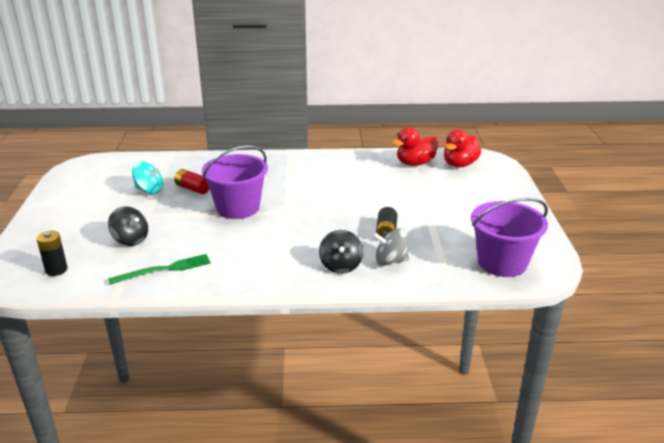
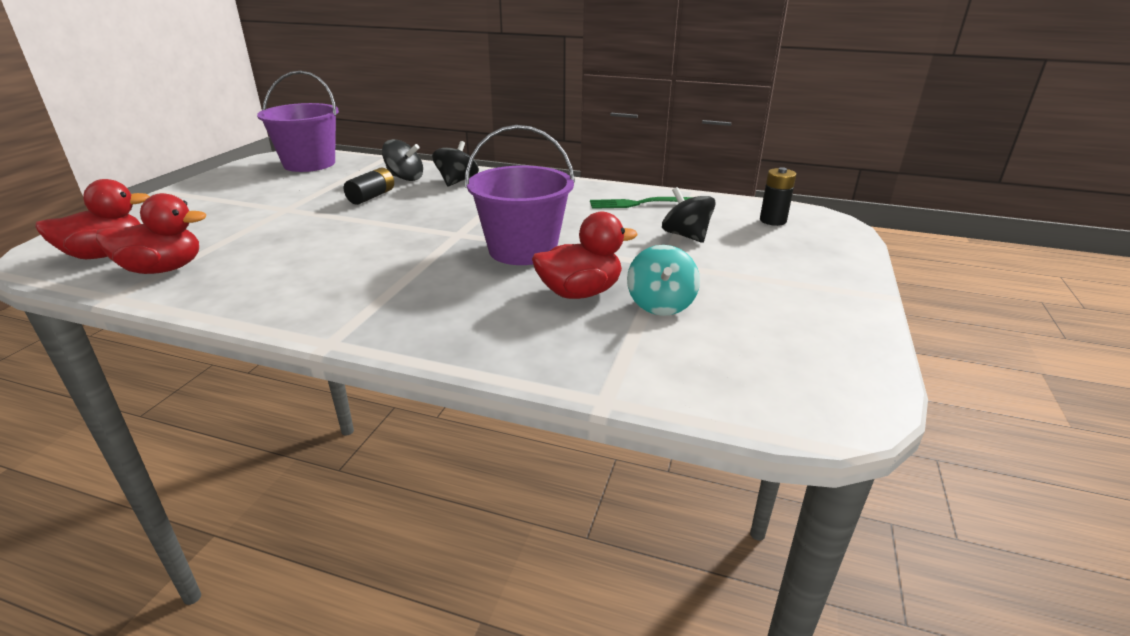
camera: 160 degrees left, 0 degrees up
(149, 190) = (660, 304): turquoise spinning top -> turquoise spinning top turned 120 degrees counterclockwise
(193, 189) = (580, 293): red battery -> red duck
(390, 261) = (405, 178): grey spinning top -> black spinning top

